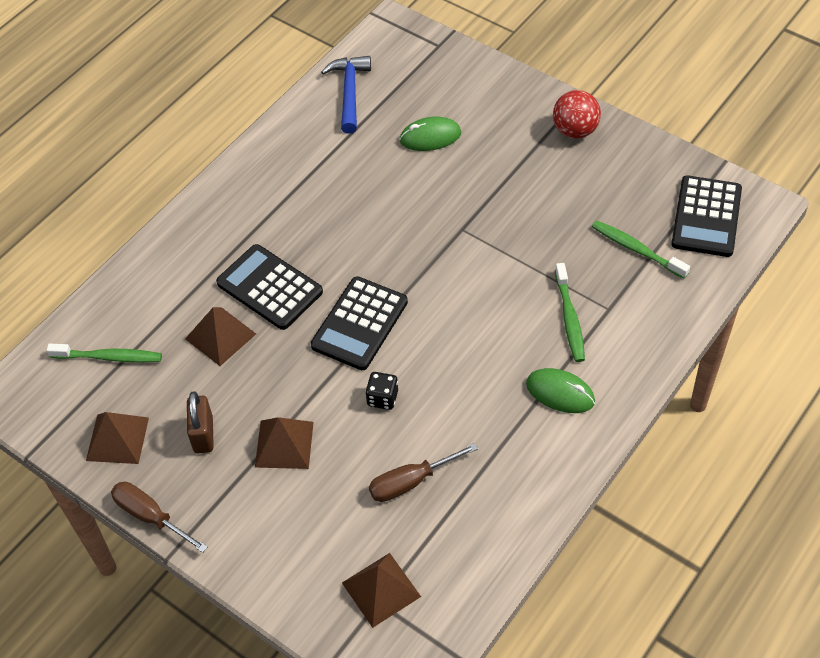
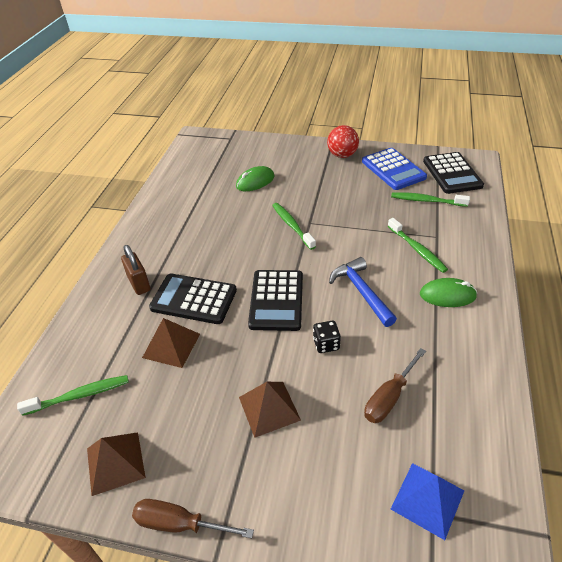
camera: 25 degrees left, 10 degrees down
(203, 435) = (195, 428): brown padlock -> brown padlock (139, 284)
(349, 93) = (187, 174): blue hammer -> blue hammer (361, 292)
(381, 589) = (427, 499): brown pyramid -> blue pyramid
(437, 226) = (292, 226): none -> green toothbrush
(629, 181) = (393, 169): none -> blue calculator

